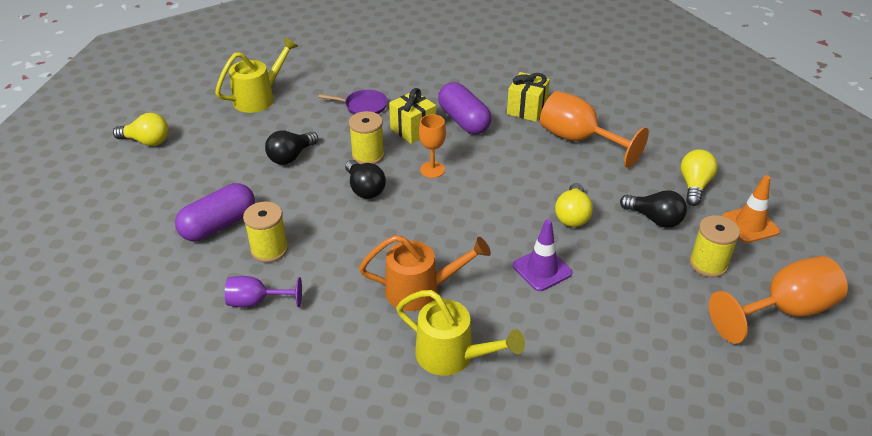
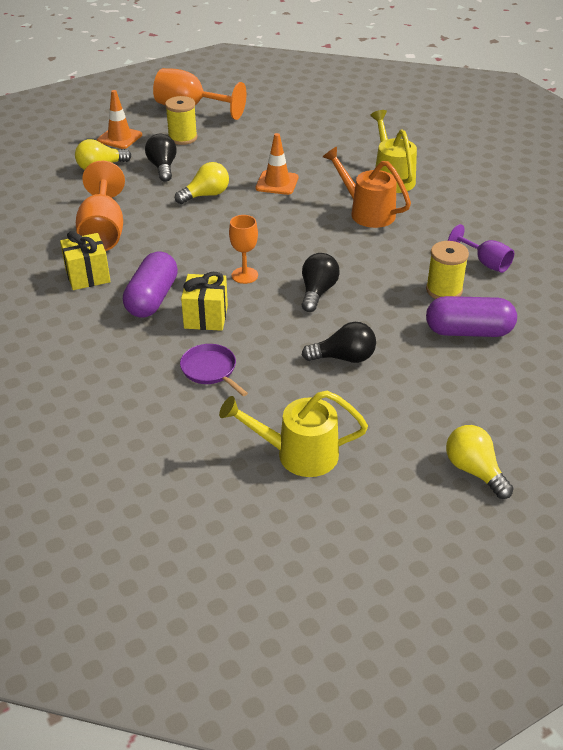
camera: 135 degrees left, 0 degrees up
(368, 155) = (277, 317): yellow spool -> none
(542, 269) = (277, 183): purple traffic cone -> orange traffic cone

